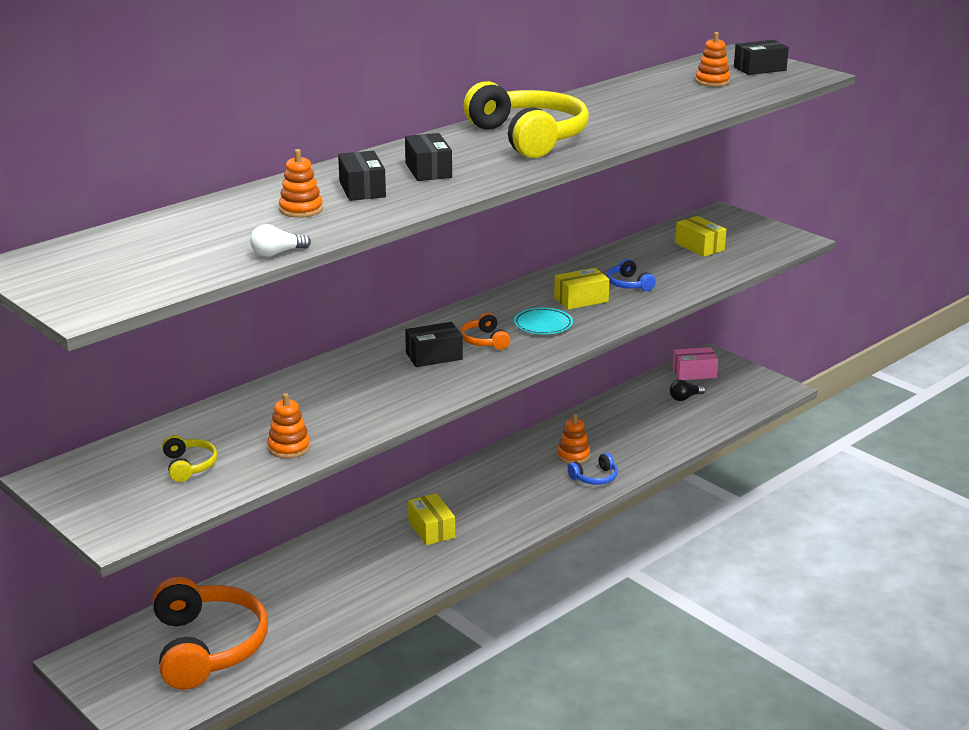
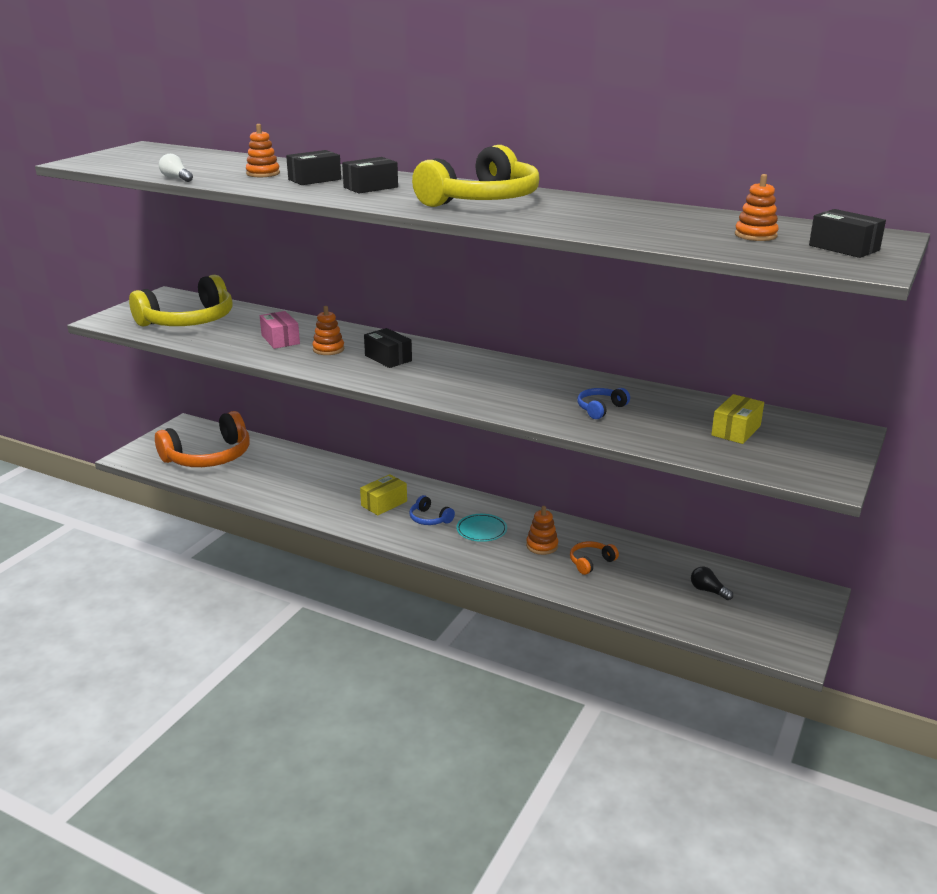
camera: 70 degrees right, 0 degrees up
(189, 466) = (188, 321): yellow headphones -> yellow headphones, size x2.31
(289, 447) = (221, 340): orange stacking toy -> orange stacking toy (328, 349)
(484, 341) = (429, 370): orange headphones -> orange headphones (591, 562)
(543, 324) = (478, 386): turquoise plate -> turquoise plate (481, 530)
(581, 299) = (545, 394): yellow box -> none
(595, 477) = (512, 563): blue headphones -> blue headphones (429, 519)
(694, 373) = (768, 589): pink box -> pink box (280, 339)

